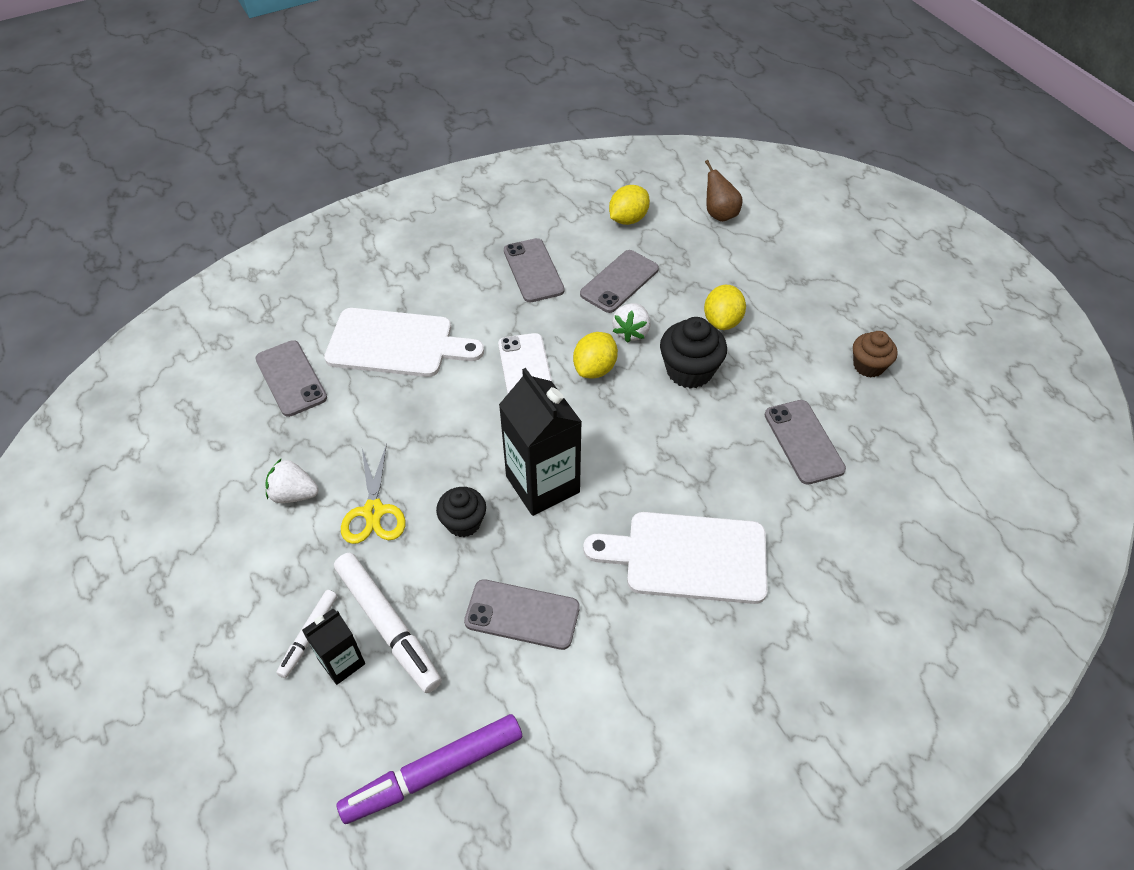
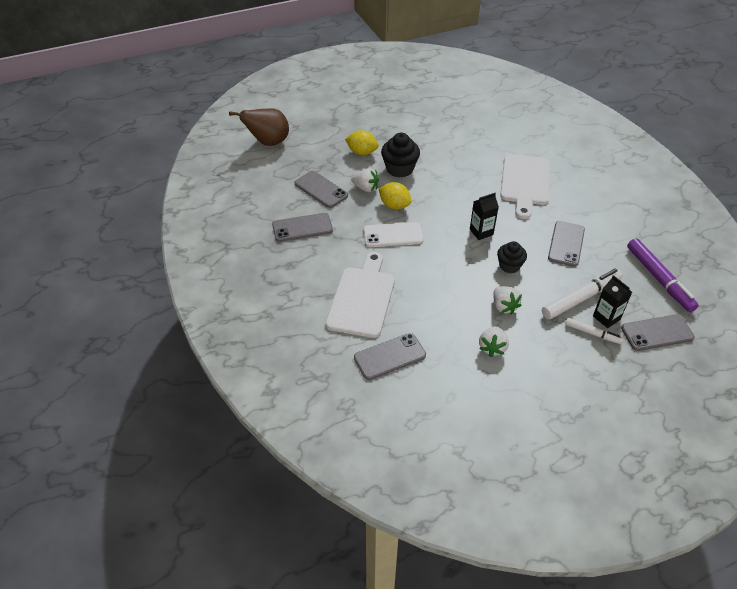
camera: 85 degrees left, 5 degrees down
(374, 511) = (504, 306): yellow scissors -> white strawberry
(542, 484) = (481, 232): black carton -> black carton, size x0.55
(628, 219) = (262, 181): yellow lemon -> none
(719, 214) = (268, 142): brown pear -> brown pear, size x1.58
(803, 442) = (451, 136): grey phone -> grey phone (657, 333)
(868, 366) = (401, 108): brown cupcake -> none

